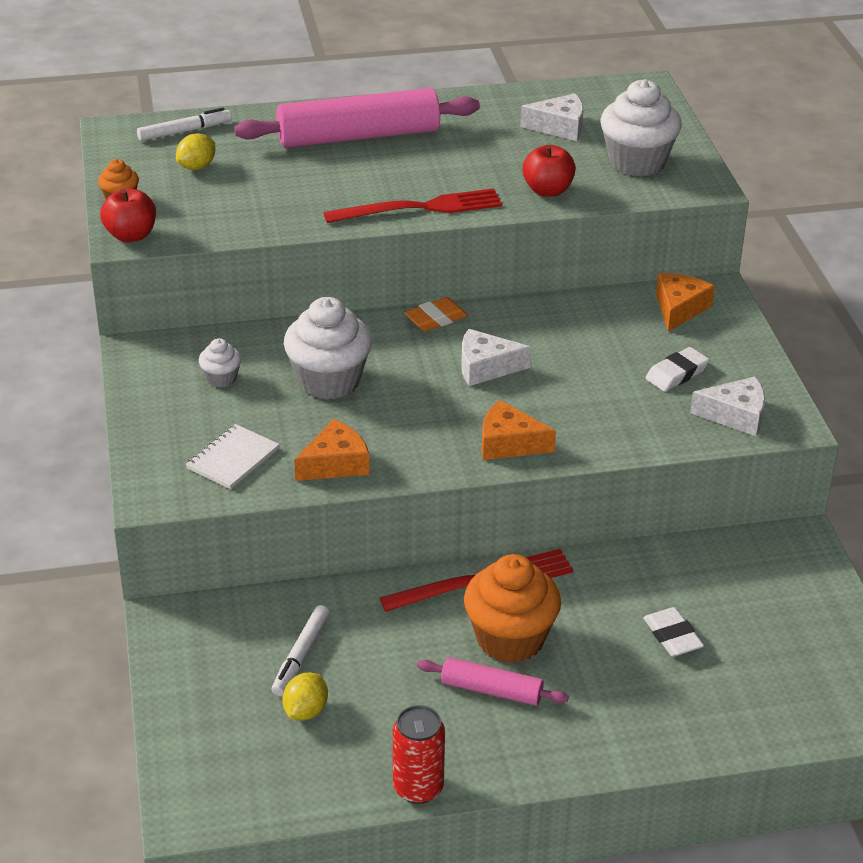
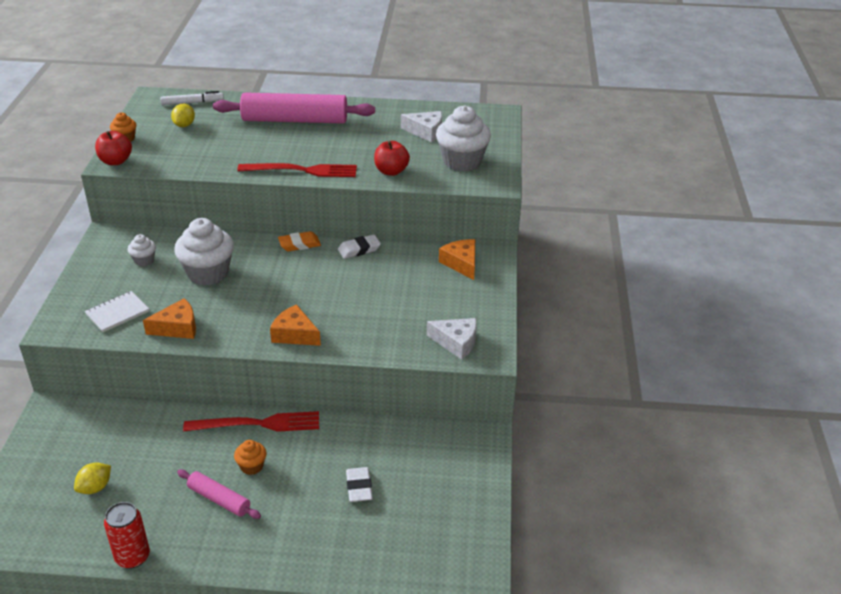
camera: 15 degrees right, 0 degrees up
(197, 167) = (184, 125): yellow lemon -> yellow lemon turned 45 degrees counterclockwise
(301, 656) = (114, 450): white marker -> none
(486, 367) = (311, 281): white cheese -> none
(510, 639) = (251, 466): orange cupcake -> orange cupcake, size x0.49
(676, 374) = (433, 307): white eraser -> white eraser (359, 249)
(679, 309) = (461, 263): orange cheese -> orange cheese turned 60 degrees counterclockwise

